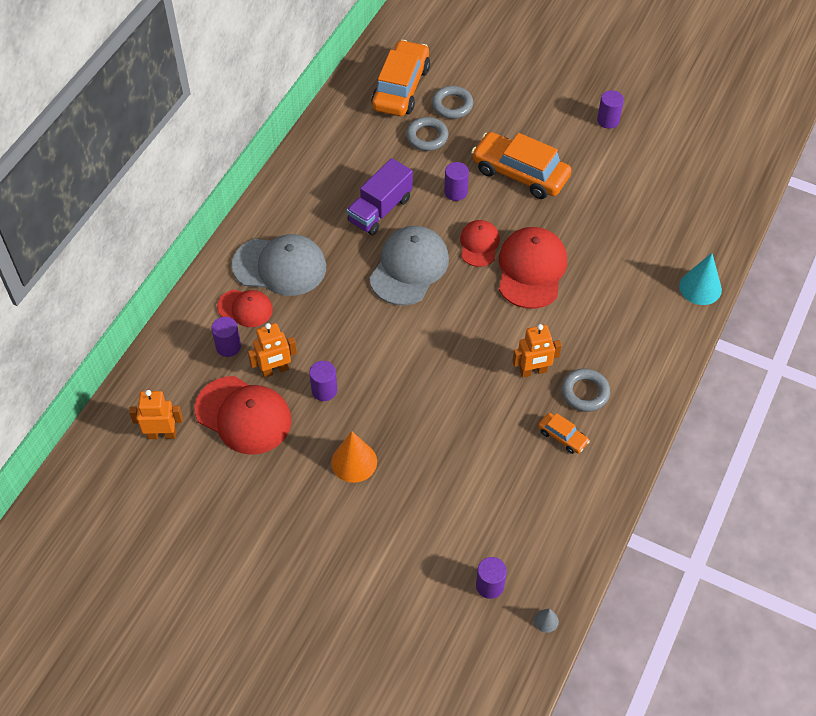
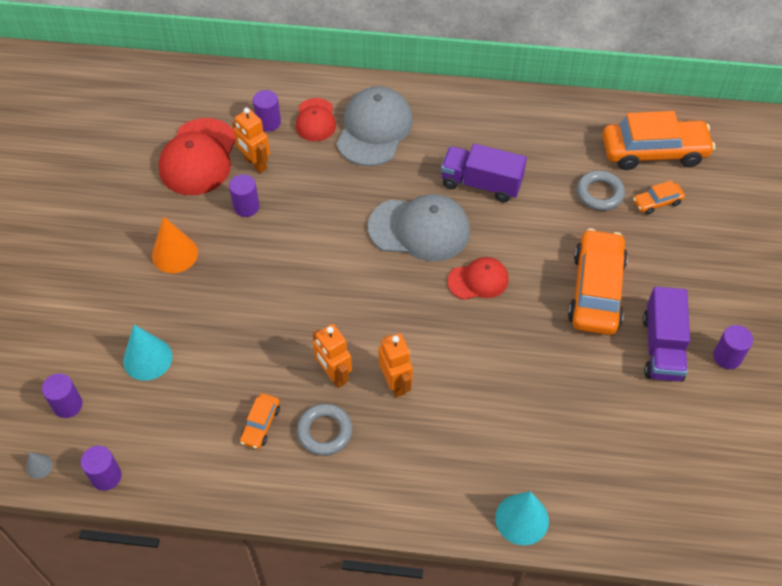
camera: 70 degrees right, 0 degrees up
(162, 434) = (161, 109): orange robot -> orange robot (395, 383)
(280, 266) = (374, 129): grey cap -> grey cap turned 150 degrees counterclockwise
(452, 105) = (657, 202): grey ring -> orange car
(455, 192) = (538, 240): purple cylinder -> purple cylinder (106, 476)
(463, 509) = (147, 358): none -> turquoise cone
(531, 269) = (467, 337): red cap -> none
(586, 153) = (662, 347): none -> purple truck

